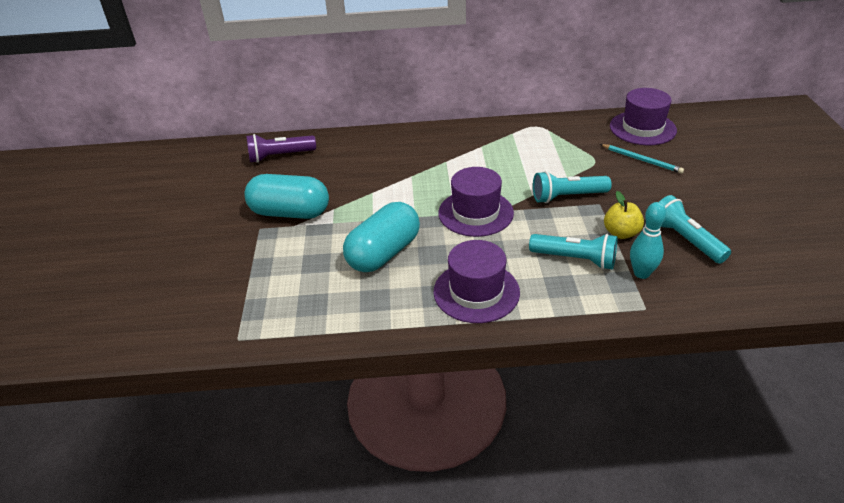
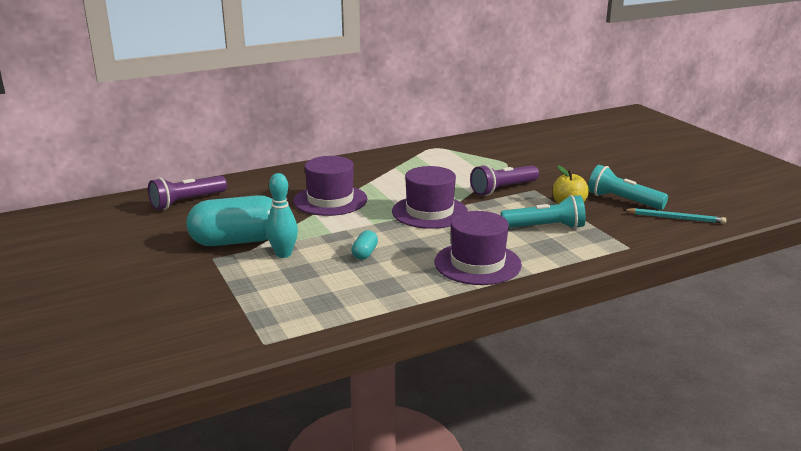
camera: 25 degrees left, 15 degrees down
(384, 253) = (365, 253): turquoise capsule -> turquoise capsule, size x0.43
(567, 196) = (503, 189): turquoise flashlight -> purple flashlight
(641, 273) = (607, 226): turquoise bowling pin -> turquoise bowling pin (283, 254)
(642, 128) = (528, 138): purple hat -> purple hat (330, 200)
(642, 160) = (545, 157): turquoise pencil -> turquoise pencil (675, 218)

